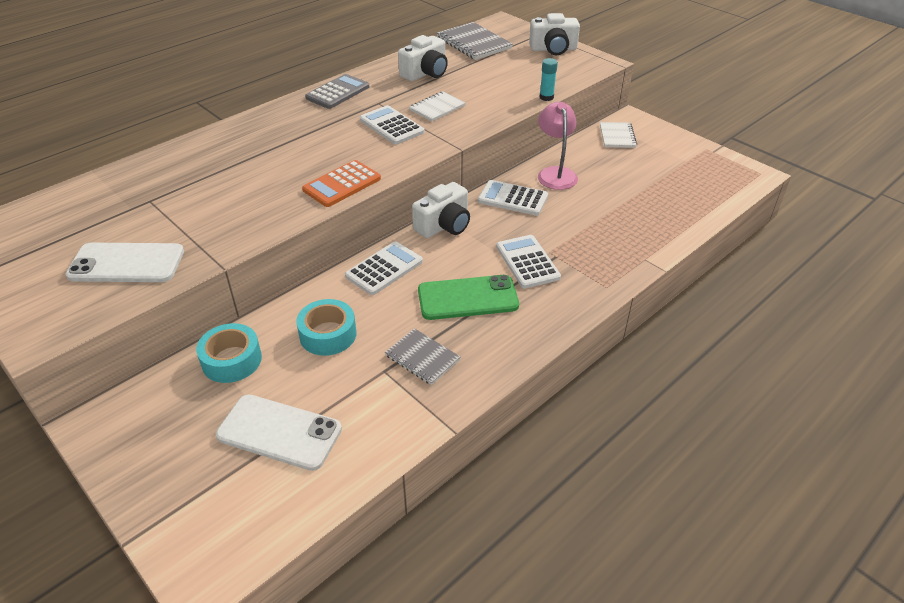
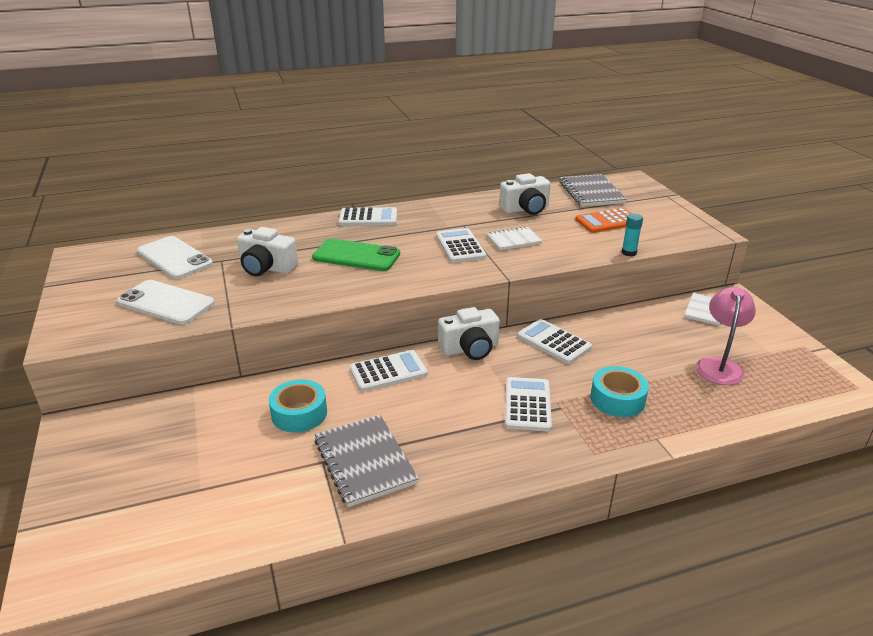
camera: 25 degrees right, 10 degrees down
(231, 360) = (208, 410): turquoise tape -> turquoise tape (617, 399)
(275, 116) = (368, 218): none -> white calculator
(279, 432) = (198, 484): white phone -> white phone (174, 258)
(337, 92) = (435, 210): grey calculator -> none
(342, 184) = (379, 284): orange calculator -> orange calculator (607, 221)
(422, 358) = (364, 461): grey notebook -> grey notebook, size x1.60
(468, 298) = (445, 421): green phone -> green phone (356, 256)
(553, 49) = (668, 212): white camera -> white camera (266, 268)
(555, 173) = (613, 329): pink lamp -> pink lamp (719, 365)

